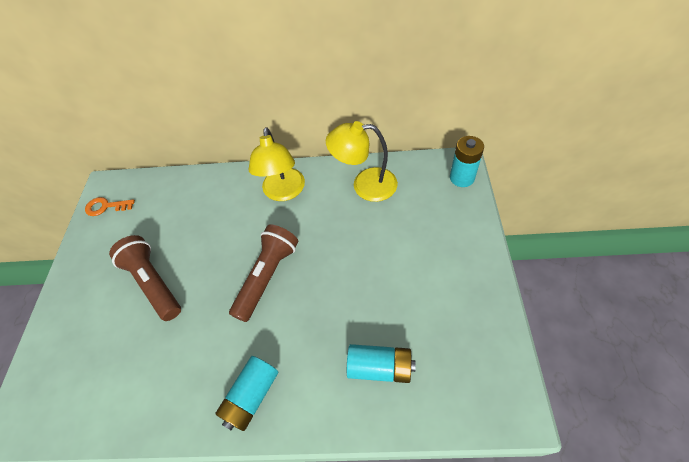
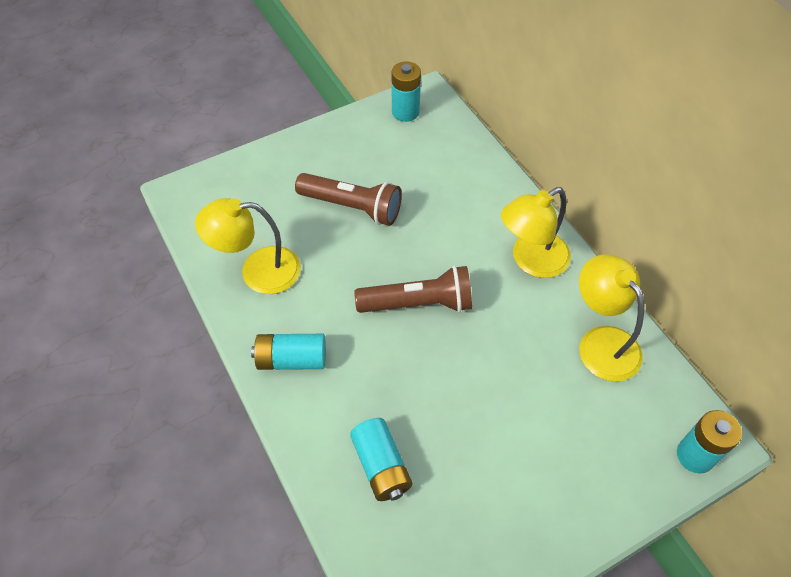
camera: 55 degrees right, 0 degrees up
(106, 206) = (405, 112): orange key -> turquoise battery
(151, 387) = (258, 271): none -> yellow lamp
(154, 282) = (352, 207): brown flashlight -> brown flashlight turned 90 degrees clockwise

